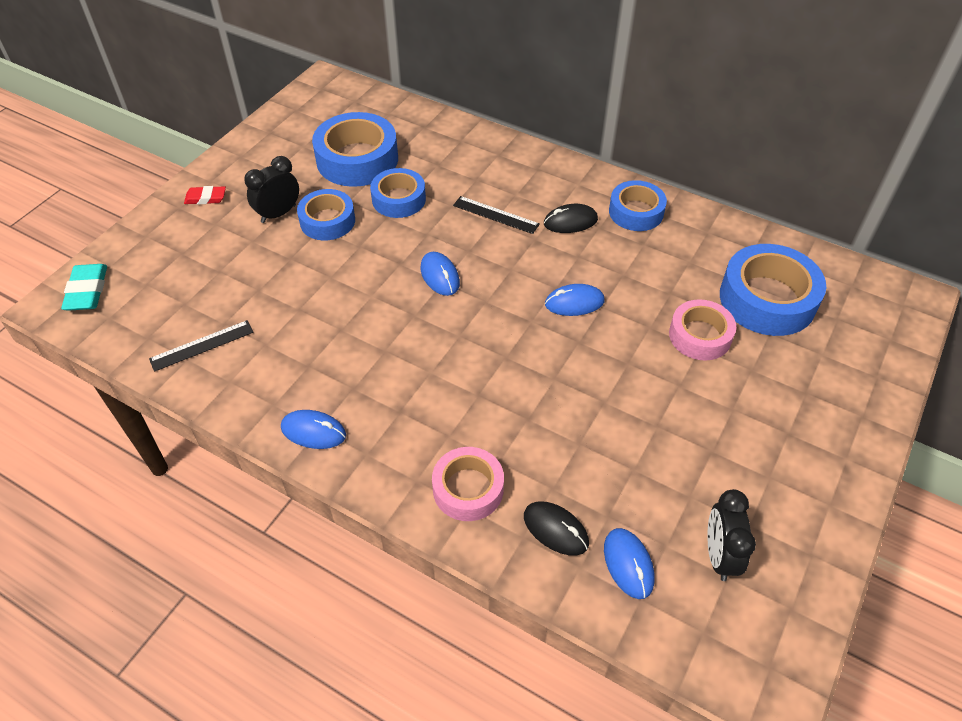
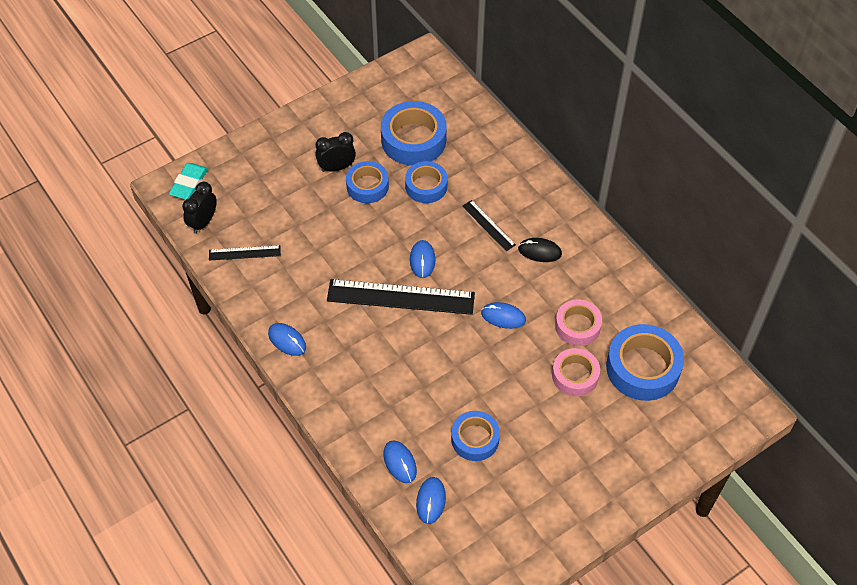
camera: 25 degrees right, 5 degrees up
(205, 198) = (293, 135): red eraser -> none
(437, 325) = (400, 297): none -> black ruler
(468, 489) = (361, 416): pink tape -> pink tape (577, 326)
(555, 529) = (400, 462): black mouse -> blue mouse
(636, 212) = (593, 261): blue tape -> blue tape (475, 439)
(719, 555) = (489, 520): black clock -> black clock (203, 222)

